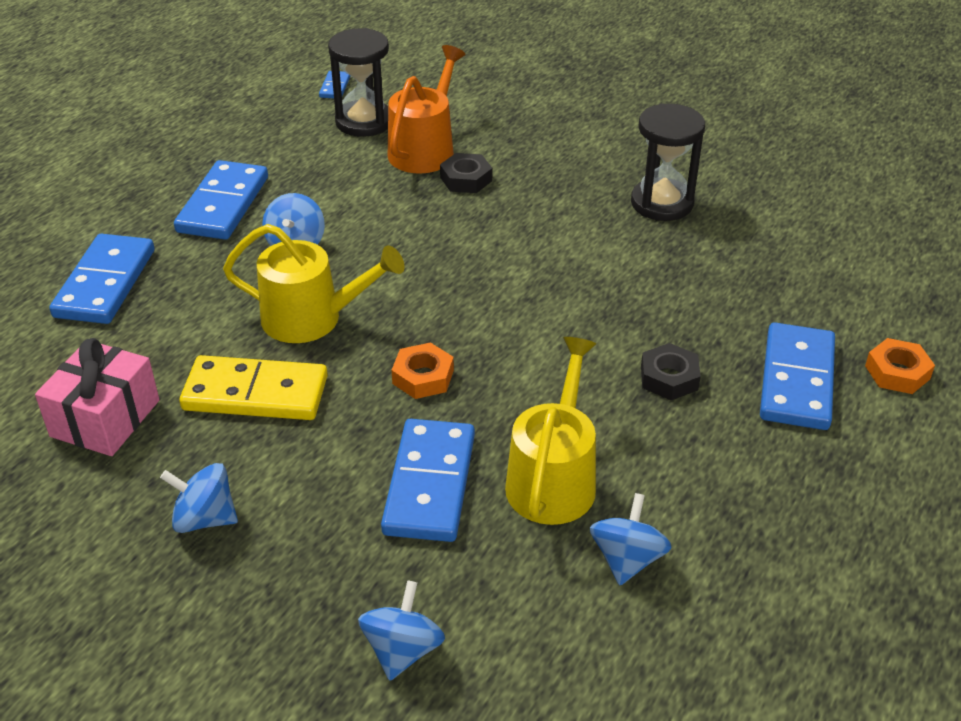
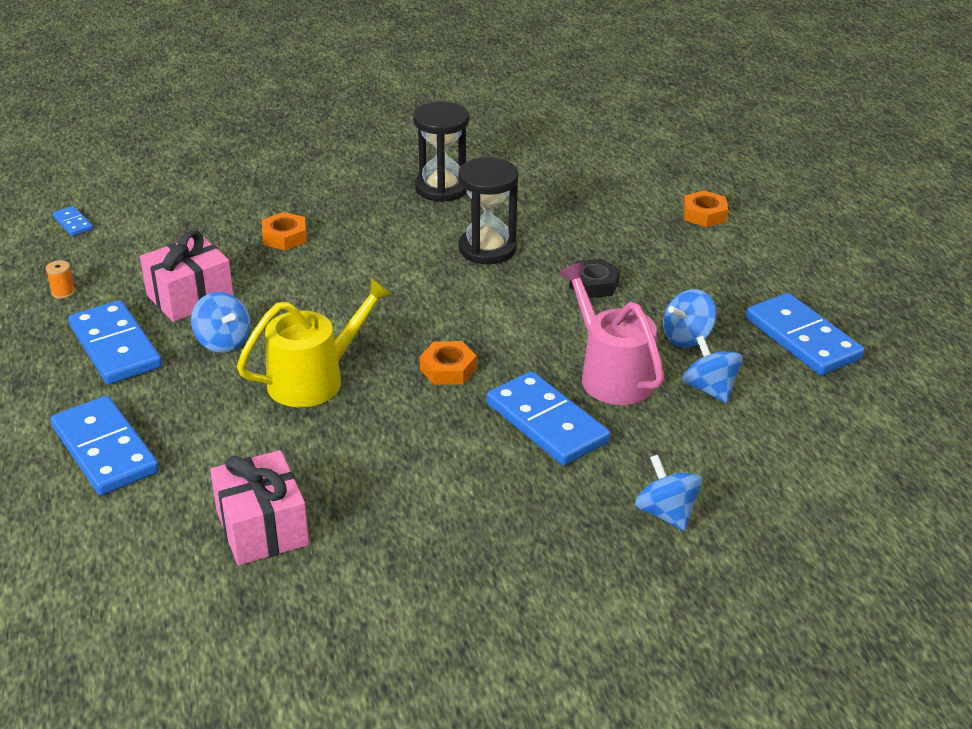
camera: 45 degrees left, 5 degrees down
(204, 518) = (437, 534): blue spinning top -> blue spinning top (687, 338)
(252, 140) = (63, 292): none -> orange spool
(255, 393) = (349, 445): yellow domino -> none
(326, 193) = (190, 297): none -> pink gift
(364, 122) = (140, 236): black hourglass -> black hourglass (487, 249)
(425, 149) = (221, 232): orange watering can -> none
(466, 179) = (284, 237): black nut -> orange nut
(553, 479) = (612, 375): yellow watering can -> pink watering can
(796, 380) = (661, 247): blue domino -> blue domino (802, 338)

